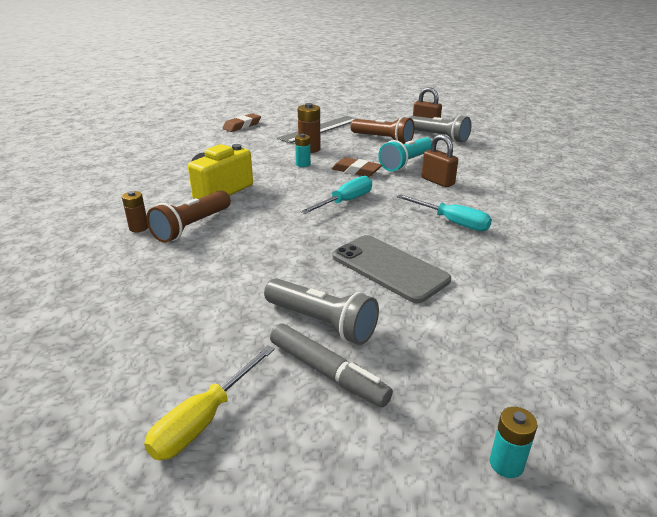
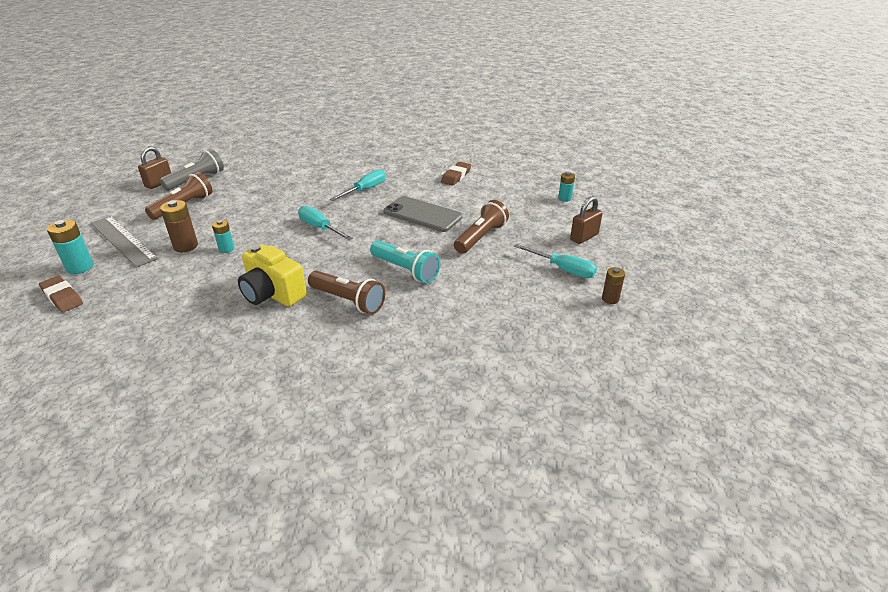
camera: 90 degrees left, 5 degrees up
(139, 228) = (344, 332): brown battery -> brown battery (610, 299)
(204, 420) = (563, 269): yellow screwdriver -> turquoise screwdriver
(281, 124) = (80, 267): none -> turquoise battery
(321, 323) = (481, 237): grey flashlight -> brown flashlight
(327, 372) = (521, 235): grey marker -> none
(356, 171) = (257, 222): brown eraser -> brown eraser (456, 176)
(389, 268) = (422, 214): grey phone -> grey phone turned 75 degrees clockwise
(406, 163) = (251, 199): turquoise flashlight -> turquoise flashlight (405, 270)
(437, 181) = (296, 189): brown padlock -> brown padlock (584, 237)

